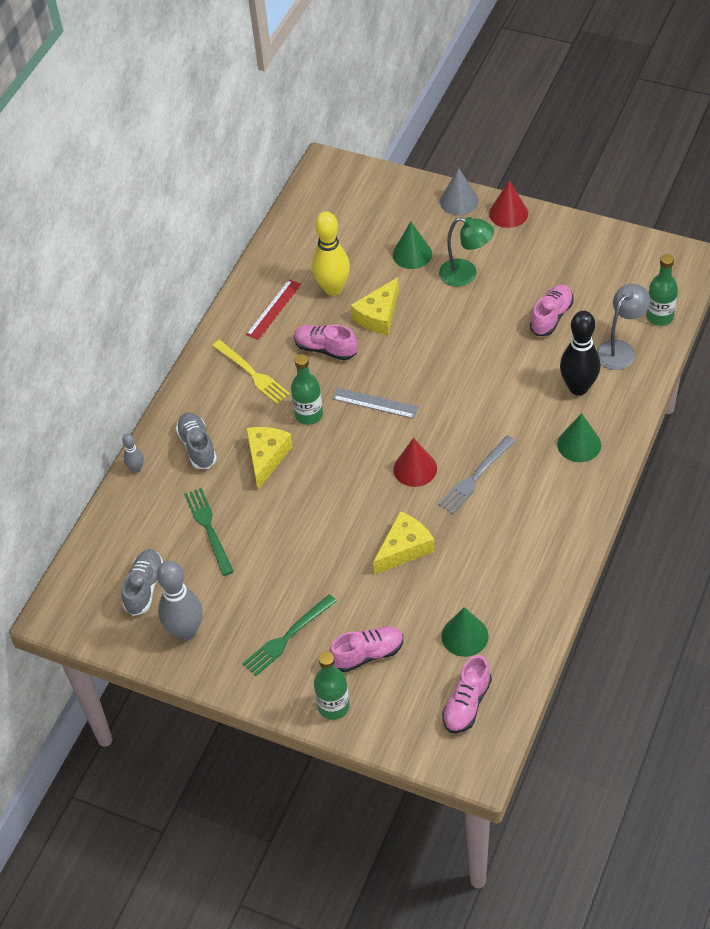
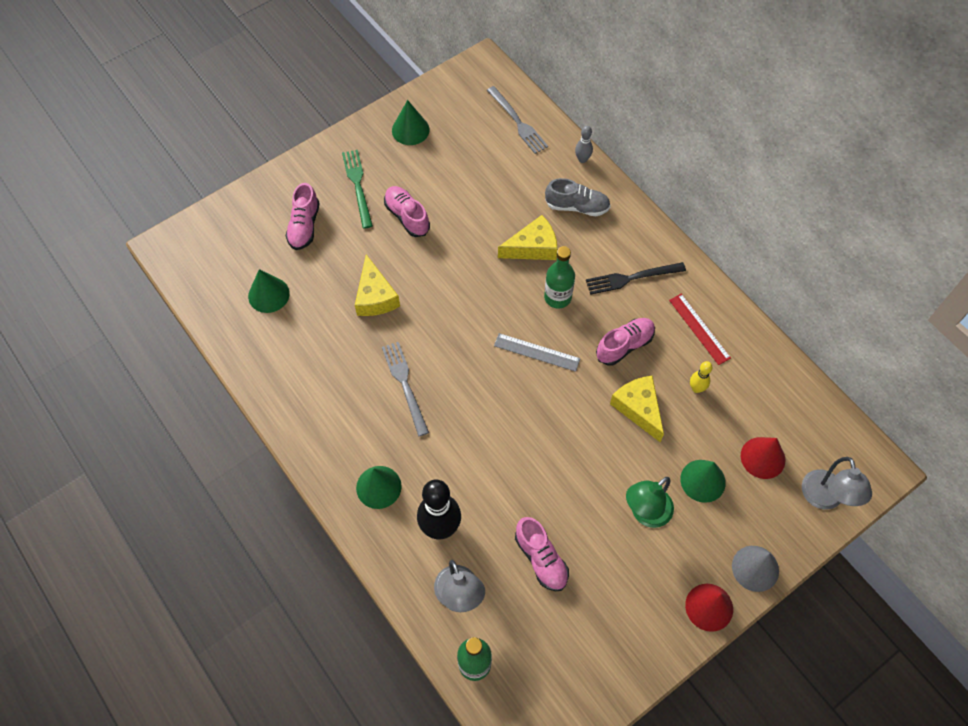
camera: 115 degrees right, 10 degrees up
(119, 543) = (517, 122): none -> grey fork
(144, 588) = (466, 121): grey shoe -> none
(185, 631) = (410, 130): grey bowling pin -> green cone
(209, 528) = (491, 180): green fork -> none
(252, 373) = (631, 278): yellow fork -> black fork
(266, 457) = (533, 247): yellow cheese -> yellow cheese turned 60 degrees counterclockwise
(333, 289) = (696, 388): yellow bowling pin -> yellow bowling pin, size x0.49
(333, 706) = (281, 186): green bottle -> none
(374, 185) = (824, 499): none -> grey lamp
(375, 403) = (537, 352): grey ruler -> grey ruler turned 60 degrees clockwise
(415, 468) = (446, 345): red cone -> red cone (762, 457)
(467, 704) = (215, 265): pink shoe -> pink shoe (407, 217)

